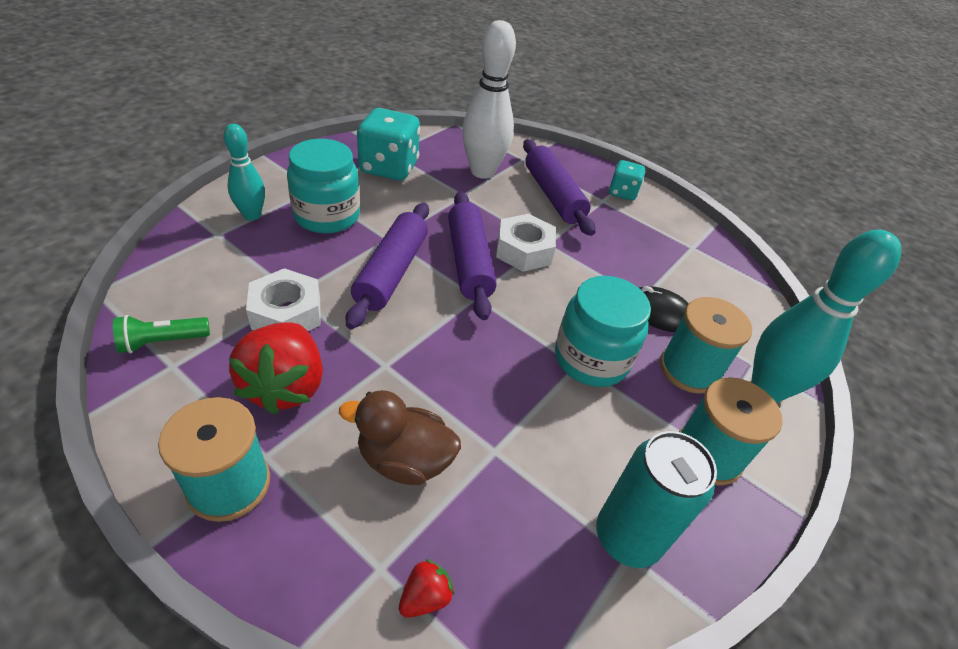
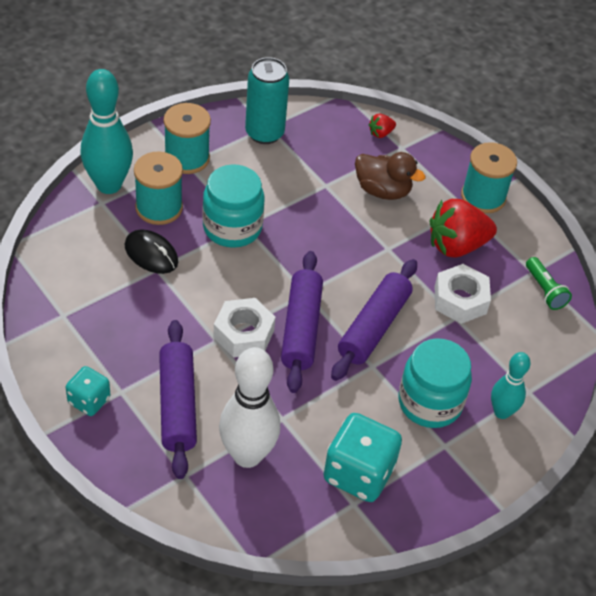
camera: 165 degrees left, 5 degrees up
(162, 342) = (544, 290): green flashlight -> green flashlight turned 75 degrees clockwise
(285, 386) = (456, 245): red strawberry -> red strawberry turned 120 degrees counterclockwise

